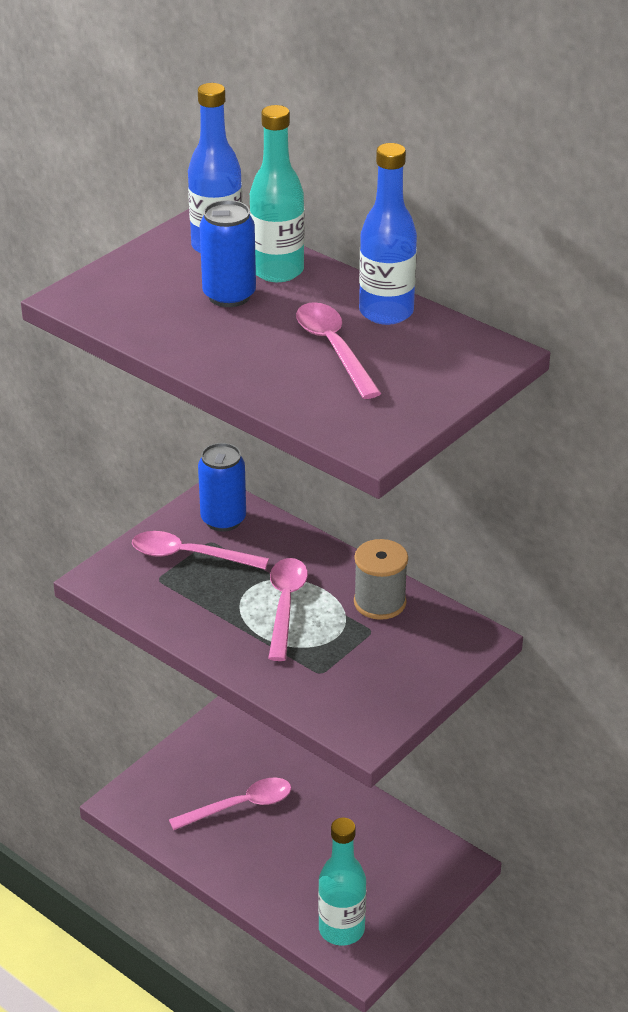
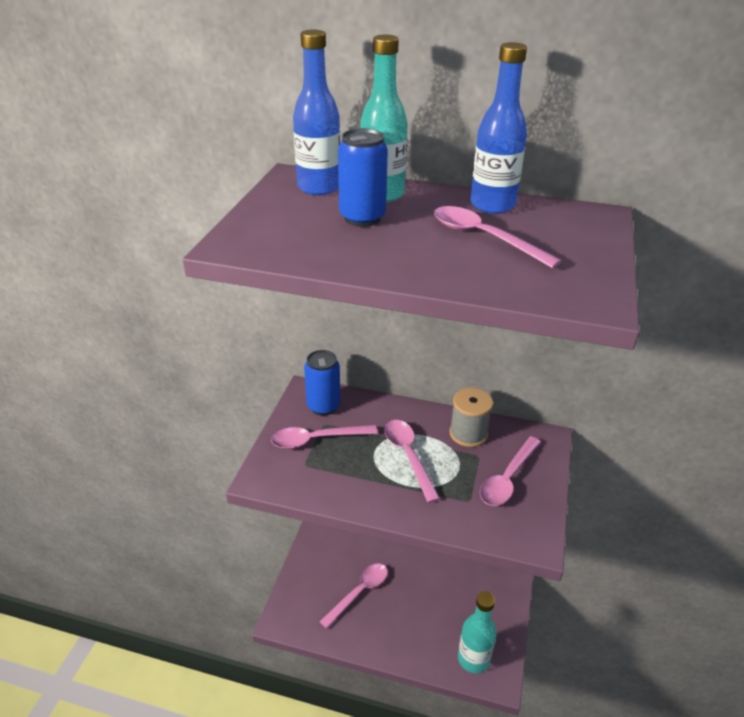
camera: 25 degrees left, 0 degrees up
(386, 665) = (507, 478): none -> pink spoon

